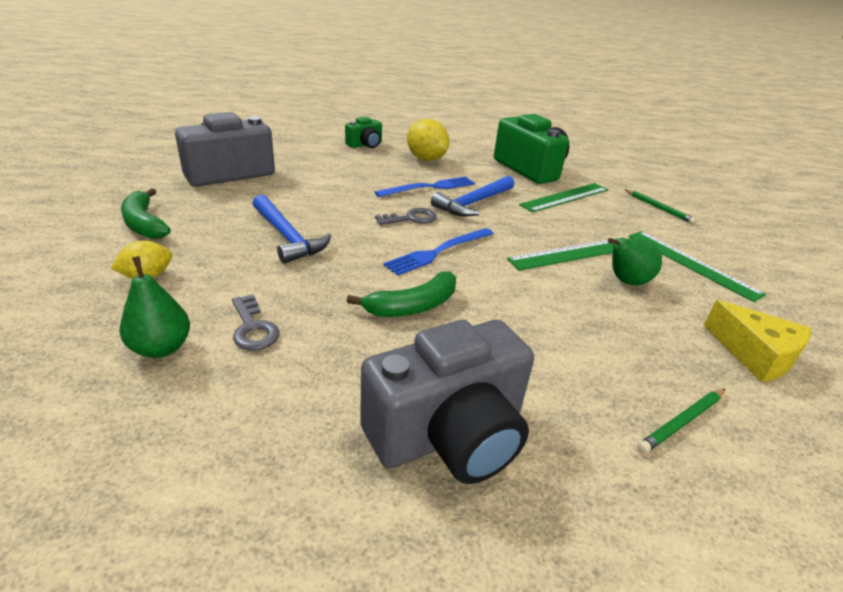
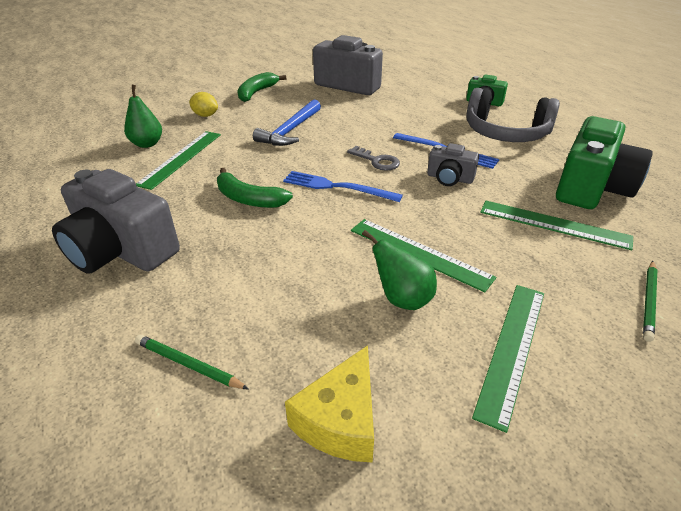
camera: 65 degrees right, 5 degrees up
(253, 328) = (181, 158): grey key -> green ruler
(426, 159) = (505, 133): yellow lemon -> grey headphones
(473, 203) = (449, 178): blue hammer -> grey camera

